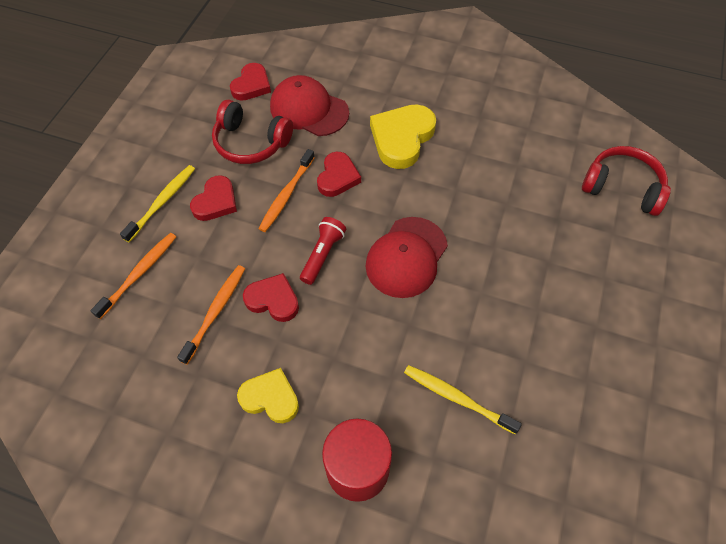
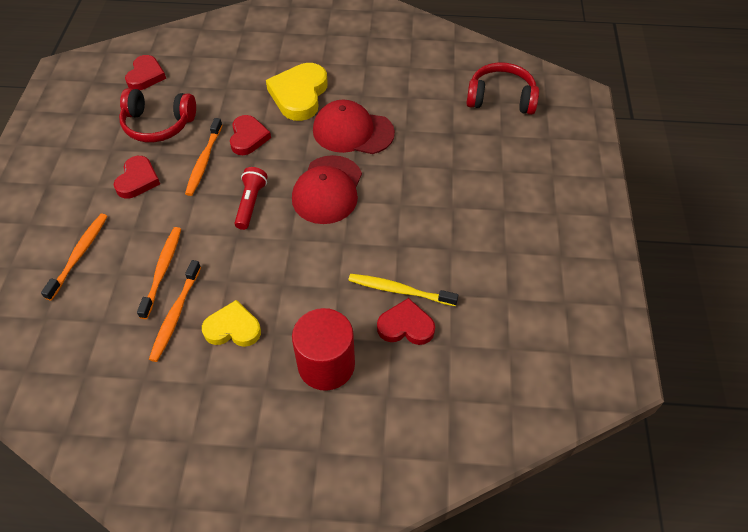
camera: 15 degrees left, 5 degrees down
(162, 202) = (85, 190): yellow toothbrush -> none
(216, 367) = (175, 315): none -> orange toothbrush
(273, 300) = (214, 249): red heart -> red heart (406, 326)
(309, 110) = (206, 87): red cap -> red cap (353, 131)

